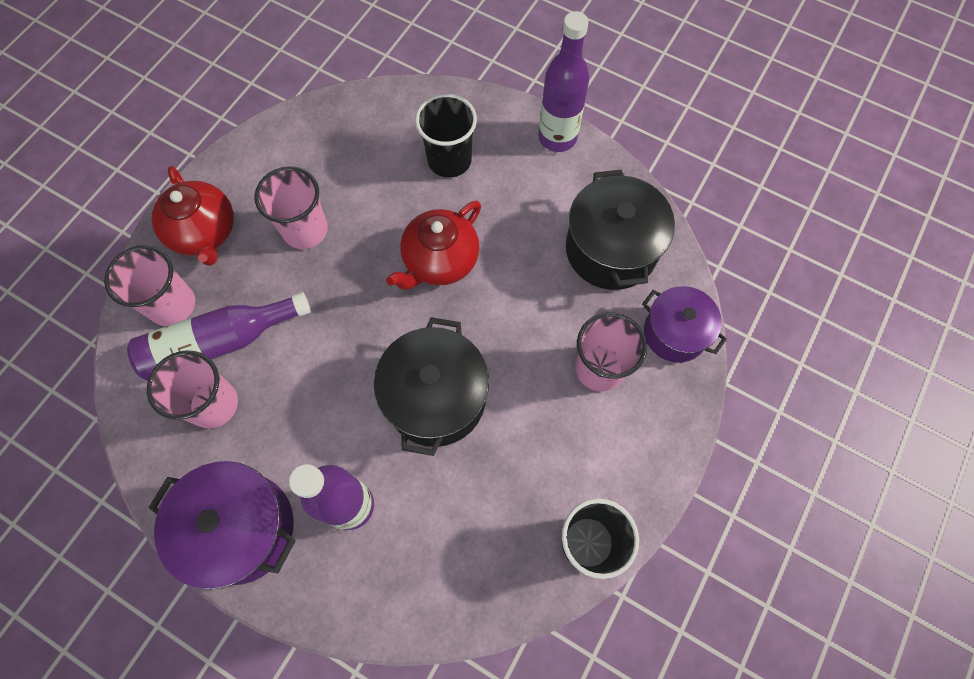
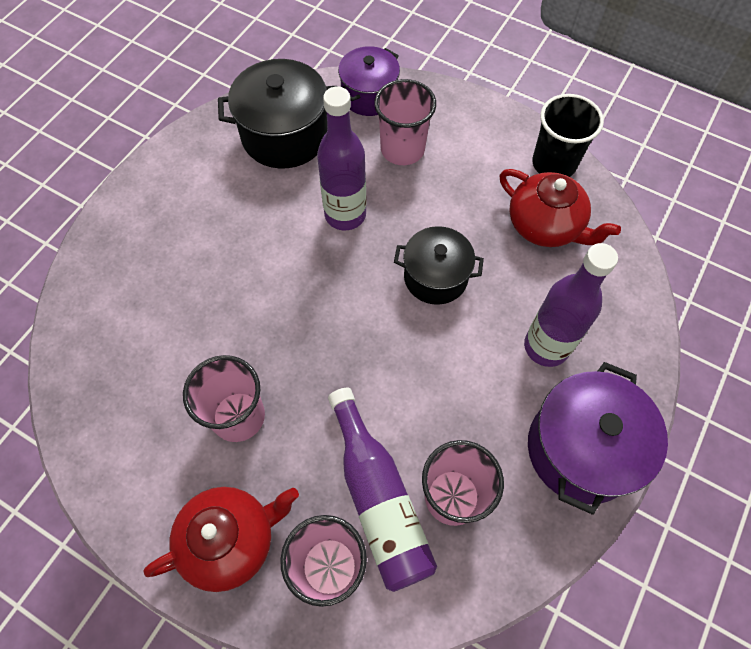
camera: 90 degrees left, 5 degrees down
(436, 398) = (435, 277): black pot -> black pot, size x0.66
(439, 261) = (287, 277): red teapot -> red teapot (545, 226)
(449, 160) = (165, 270): black cup -> none
(557, 137) = (152, 172): purple bottle -> purple bottle (345, 215)

